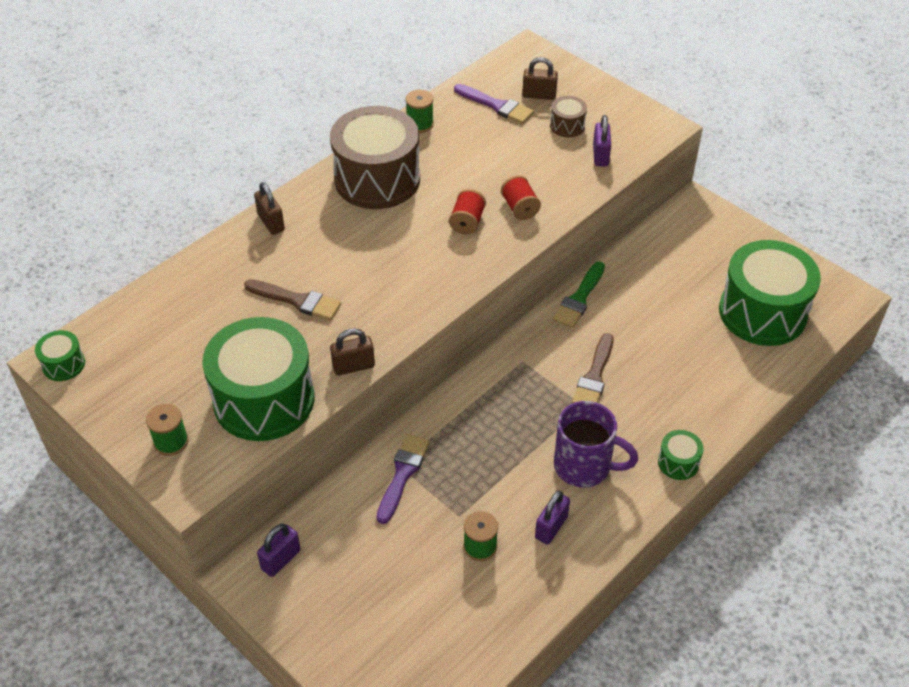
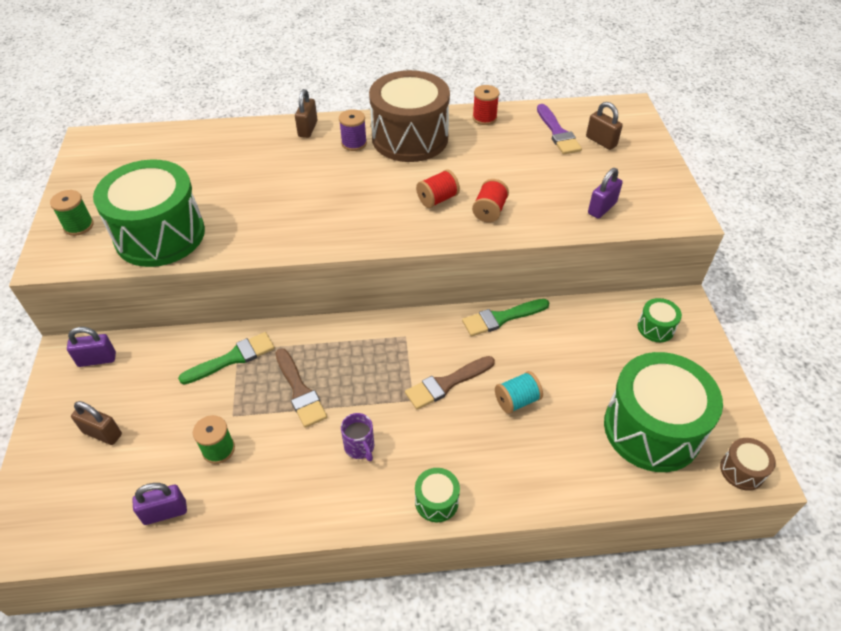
camera: 40 degrees right, 0 degrees up
(63, 364) = (90, 145): green drum -> green drum (655, 328)
(297, 300) = (260, 185): brown brush -> brown brush (300, 391)
(333, 212) = (354, 143): none -> purple spool
(353, 366) = (239, 249): brown padlock -> brown padlock (102, 433)
(402, 474) = (233, 358): purple brush -> green brush
(420, 124) = (484, 118): green spool -> red spool
(551, 527) = (282, 475): purple padlock -> purple padlock (165, 512)
(567, 125) = (599, 173): brown drum -> brown drum (742, 470)
(584, 466) = (360, 447): purple mug -> purple mug, size x0.54
(656, 354) = (517, 400): none -> turquoise spool

